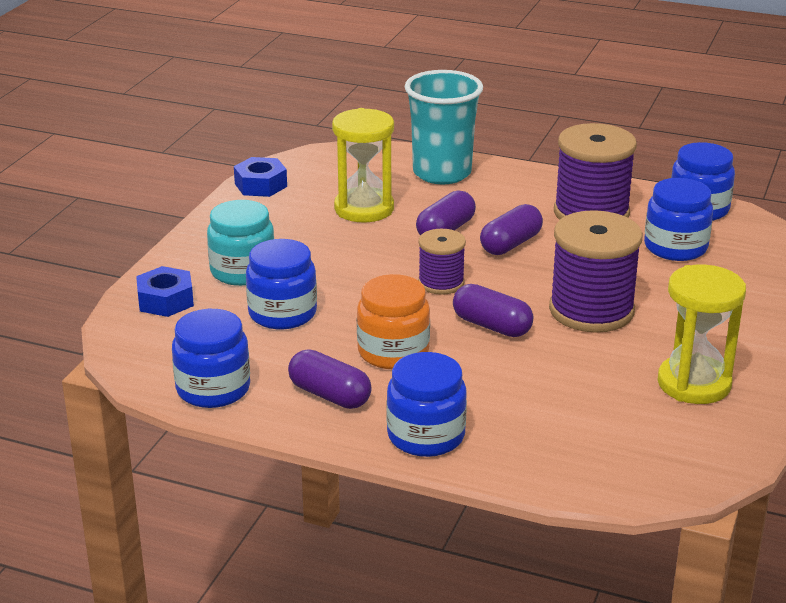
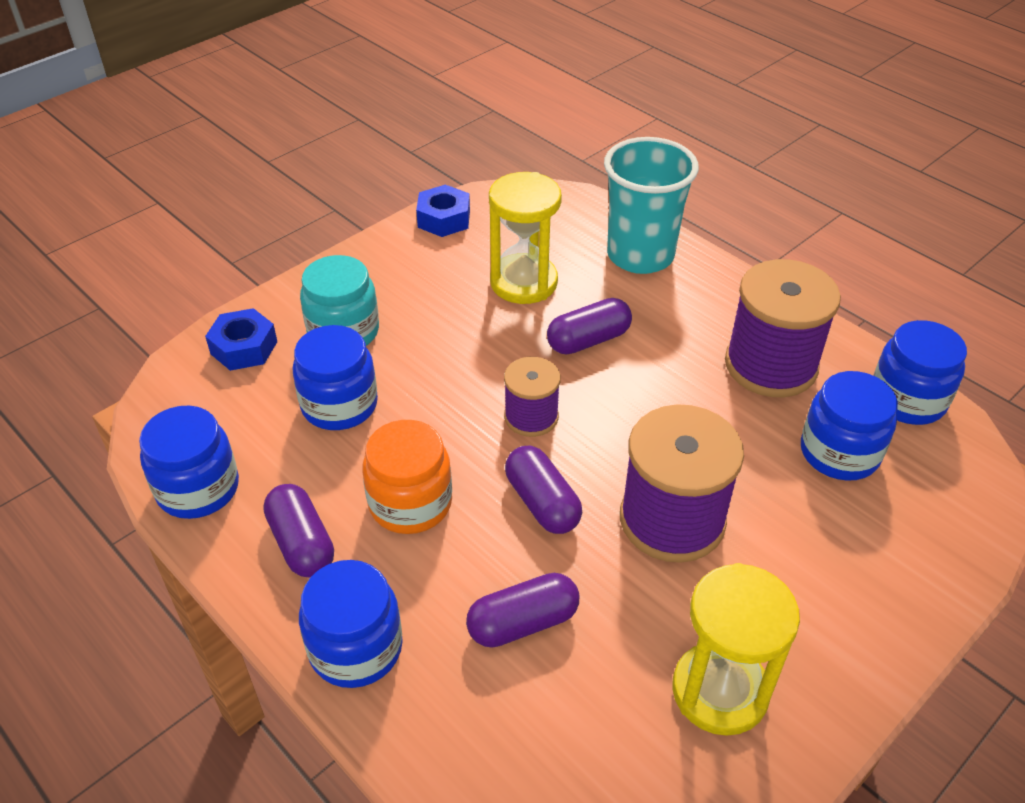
camera: 25 degrees right, 15 degrees up
(510, 244) = (646, 384): purple capsule -> purple capsule (523, 623)

